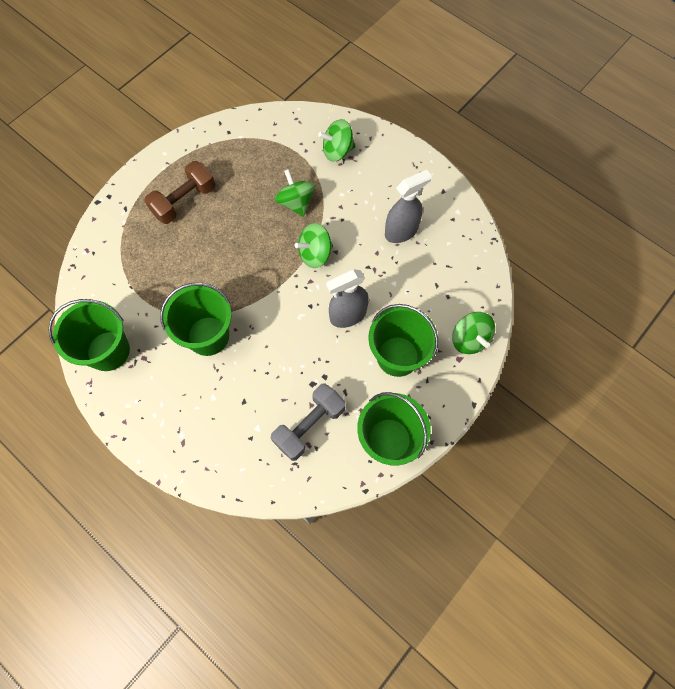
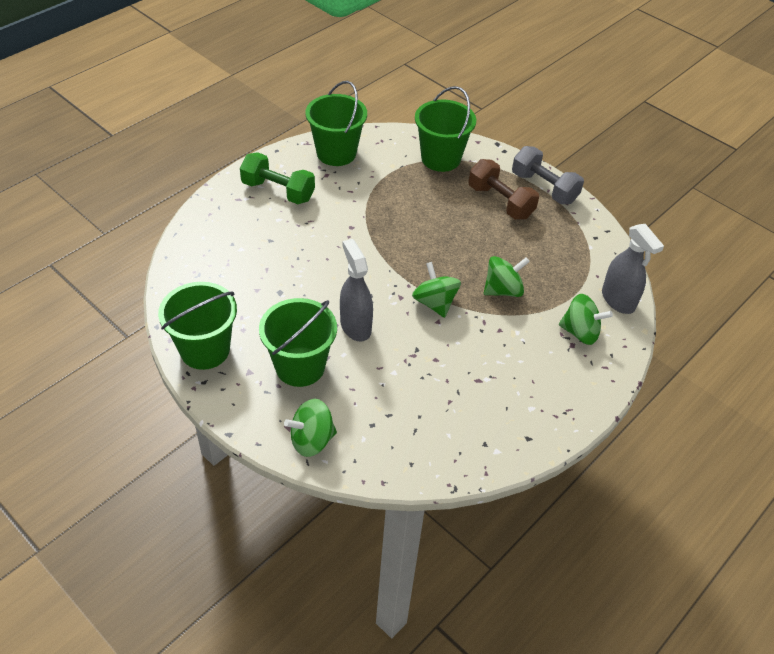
camera: 90 degrees right, 20 degrees down
(170, 403) = (278, 191): none -> green dumbbell
(208, 336) = (343, 217): green bucket -> green bucket (441, 158)
(309, 425) = (235, 287): grey dumbbell -> grey dumbbell (544, 188)
(337, 151) = (580, 332): green spinning top -> green spinning top turned 120 degrees clockwise
(401, 231) = (465, 386): grey spray bottle -> grey spray bottle (618, 300)

